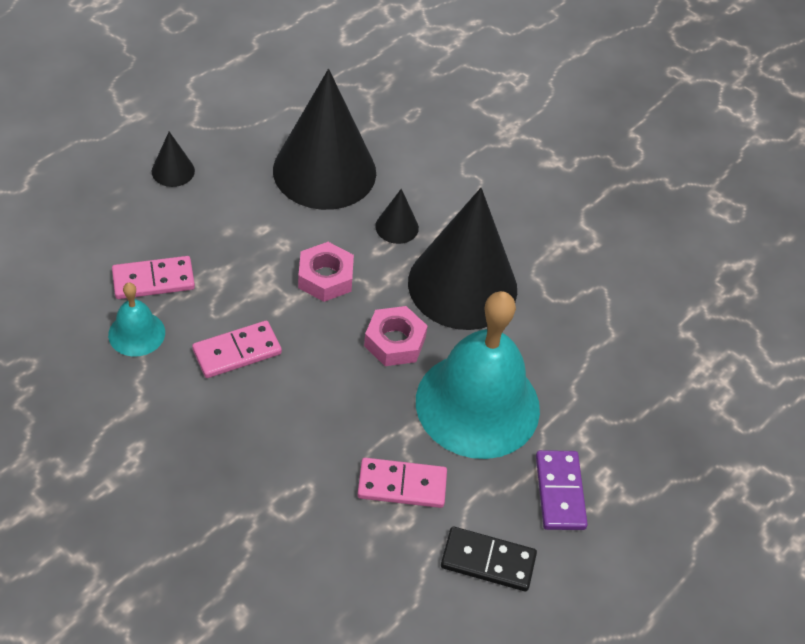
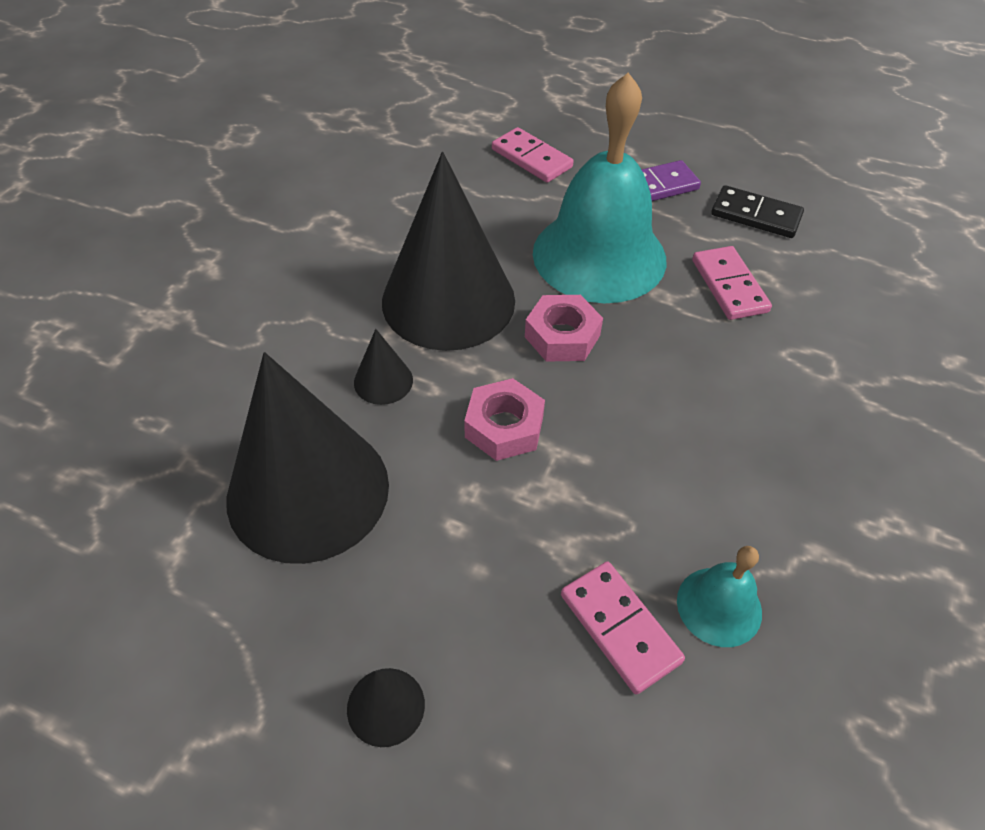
camera: 105 degrees left, 0 degrees up
(237, 351) = (671, 478): pink domino -> pink domino (531, 158)
(488, 561) = (755, 215): black domino -> black domino turned 60 degrees counterclockwise

